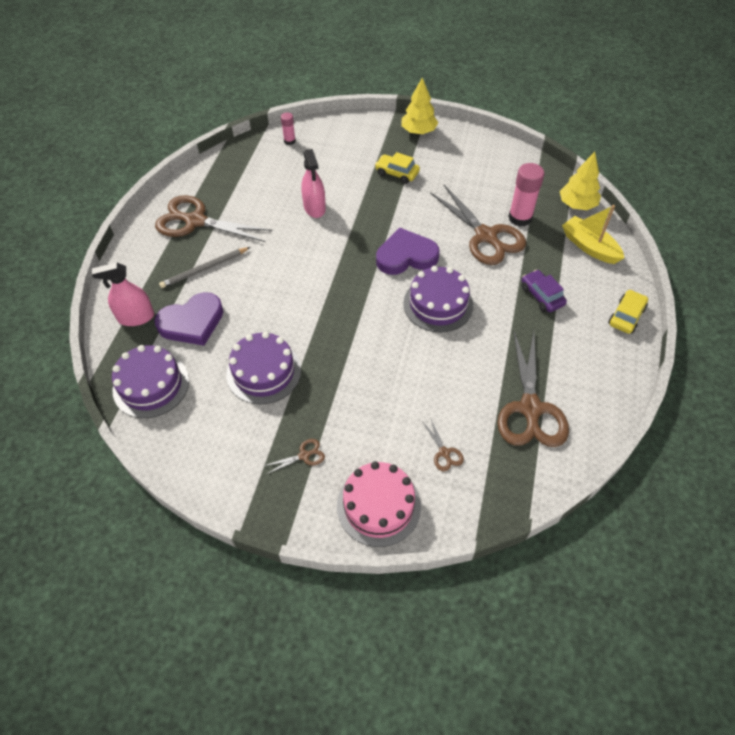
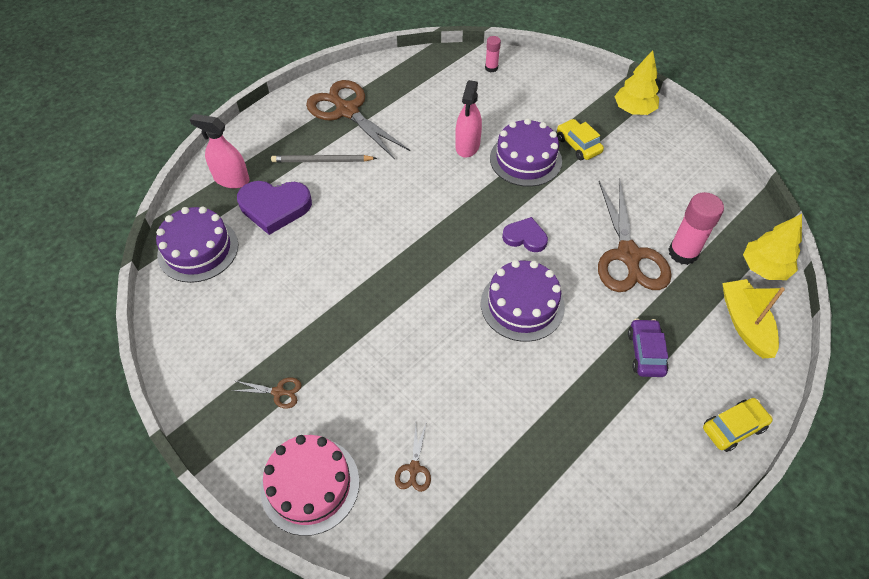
camera: 30 degrees right, 0 degrees up
(264, 372) = (302, 288): purple cake -> purple cake (525, 159)
(406, 256) = (525, 237): purple heart -> purple heart, size x0.60
(530, 408) = (541, 473): brown scissors -> none

